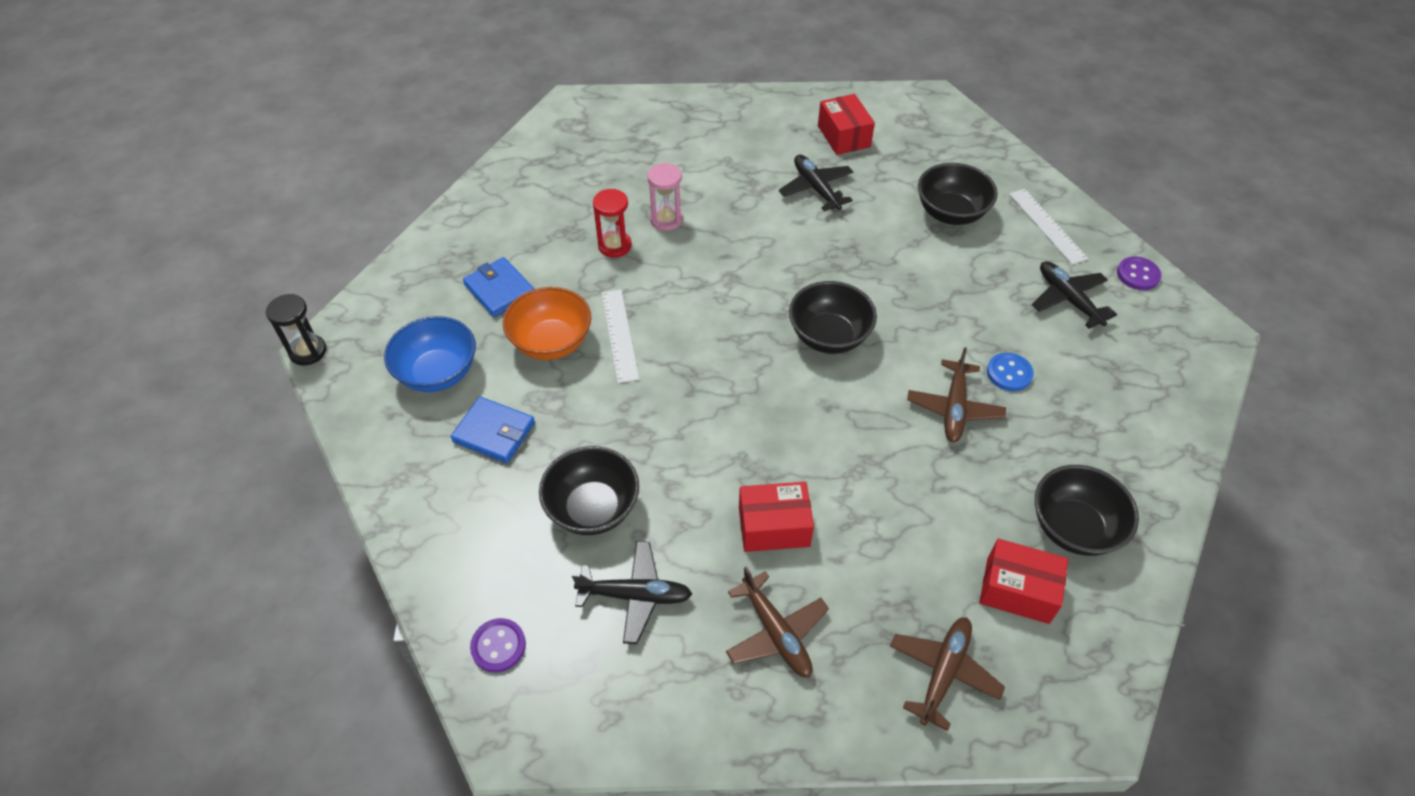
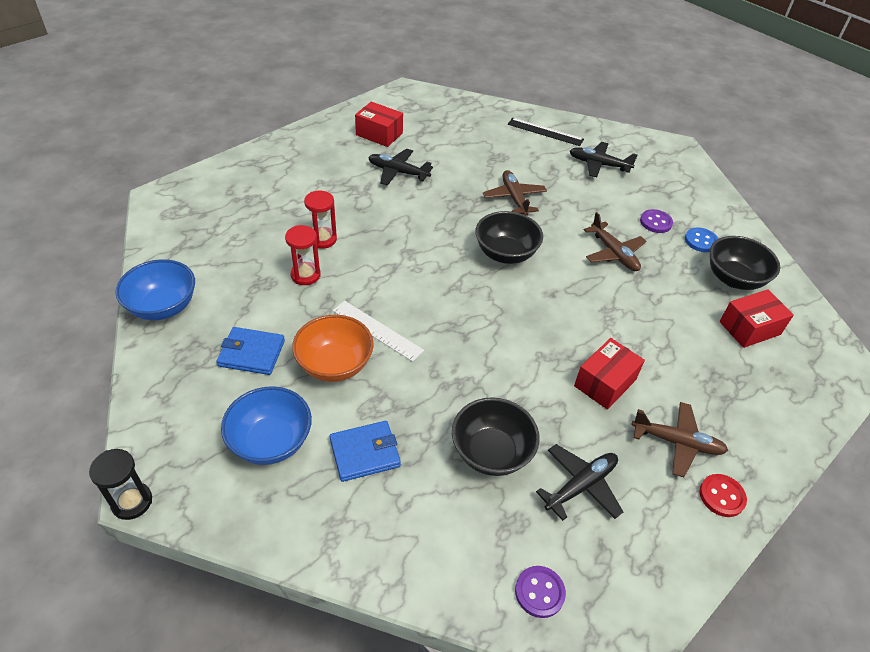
camera: 45 degrees left, 5 degrees down
(476, 208) = (163, 307): none -> blue bowl
(666, 219) = (322, 239): pink hourglass -> red hourglass
(756, 712) = (721, 496): none -> red button
(943, 672) = (771, 396): brown plane -> brown plane (514, 198)
(951, 213) = (490, 149): black bowl -> none
(1009, 373) = (617, 219): blue button -> blue button (700, 241)
(1047, 226) = (545, 132): white ruler -> black ruler
(1138, 275) = (614, 135): purple button -> purple button (655, 222)

